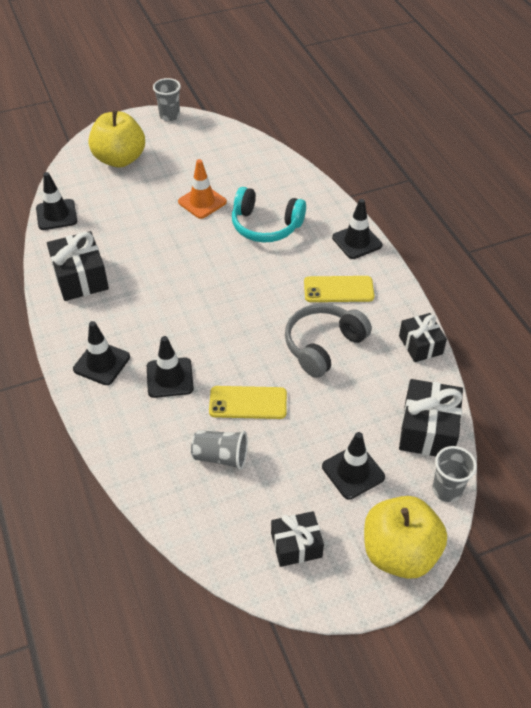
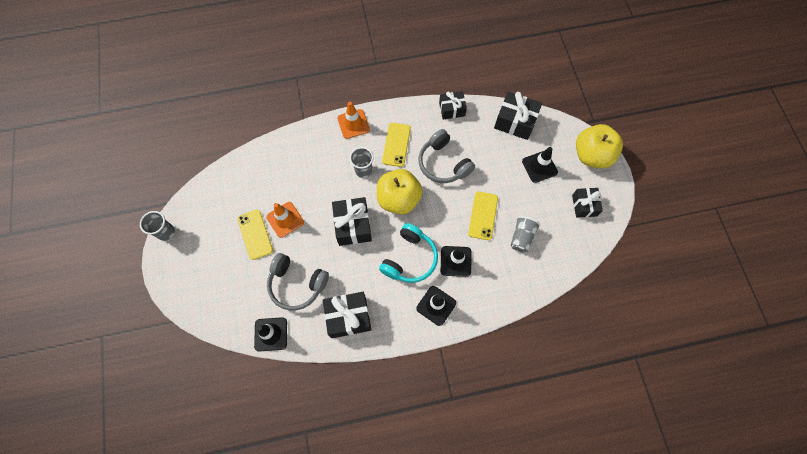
camera: 80 degrees left, 20 degrees up
(119, 226) = (297, 284): none -> grey headphones
(120, 159) = (213, 278): yellow apple -> yellow apple (399, 199)
(178, 181) = (255, 234): none -> yellow phone
(205, 263) = (353, 225): none -> black gift
(265, 226) = (323, 179): turquoise headphones -> turquoise headphones (410, 259)
(357, 241) = (353, 124): black traffic cone -> orange traffic cone
(447, 490) = (555, 123): grey cup -> grey cup (363, 170)

